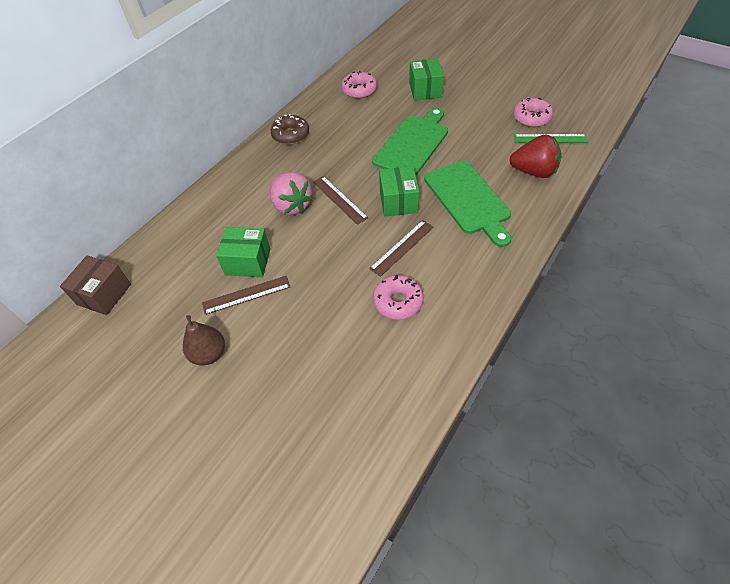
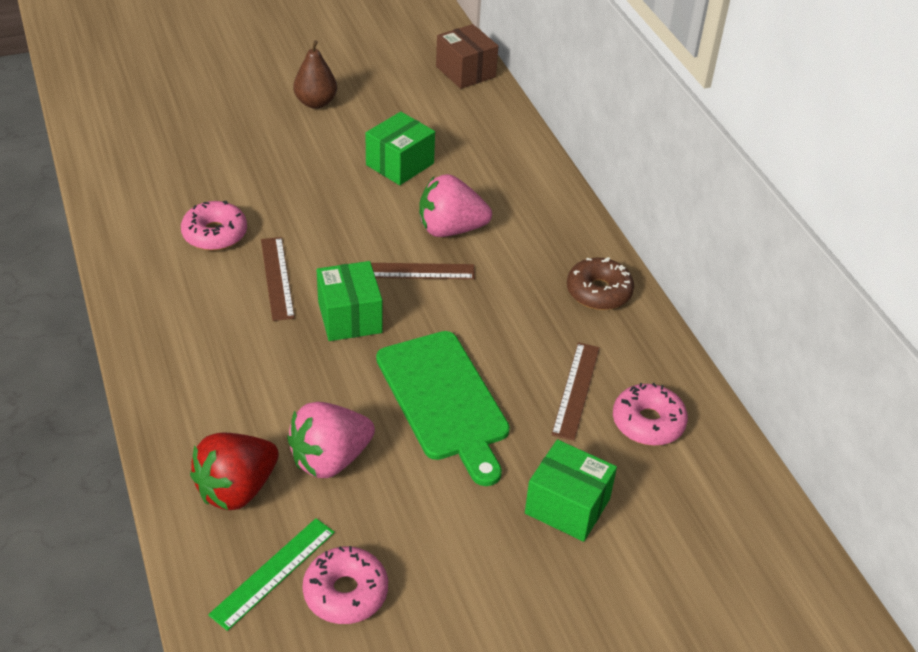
camera: 120 degrees right, 10 degrees down
(246, 295) = (356, 146): brown ruler -> brown ruler (576, 390)
(398, 202) = (350, 317): green box -> green box turned 45 degrees clockwise
(468, 200) = (274, 381): green cutting board -> none
(484, 156) = (330, 459): none -> pink strawberry

